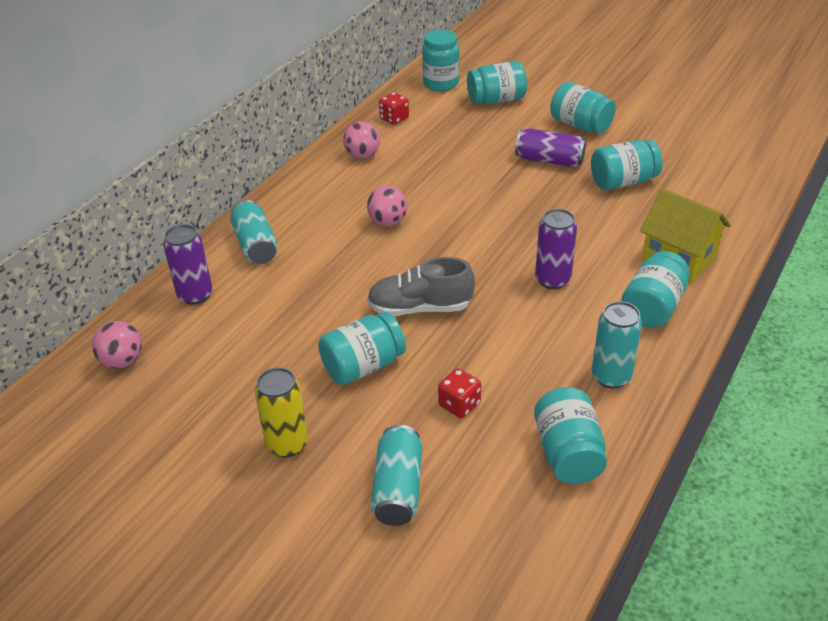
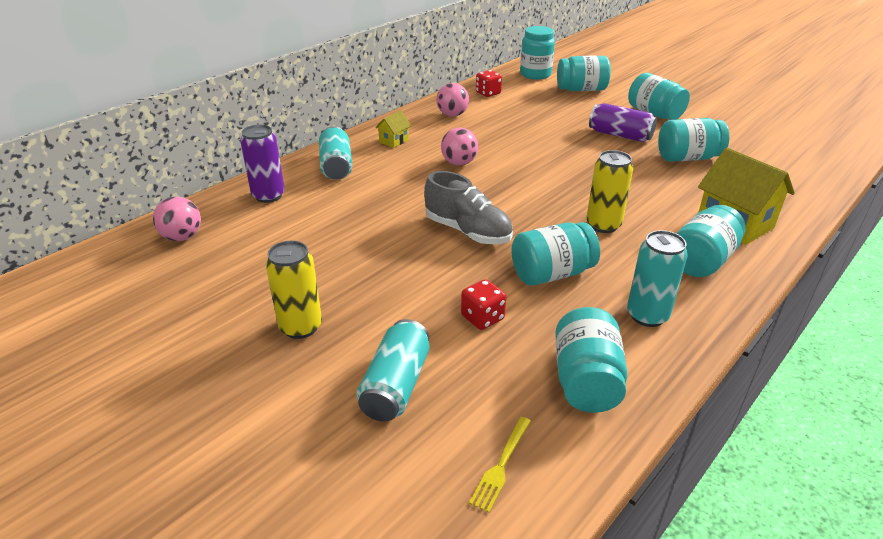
camera: 10 degrees right, 5 degrees down
(308, 201) = (394, 141): none -> yellow house
(363, 366) = (398, 271): turquoise jar -> turquoise jar (551, 274)
(420, 308) = (468, 231): grey shoe -> grey shoe turned 150 degrees counterclockwise
(511, 546) = (501, 465): none -> yellow fork
(552, 280) = (603, 225): purple can -> yellow can

